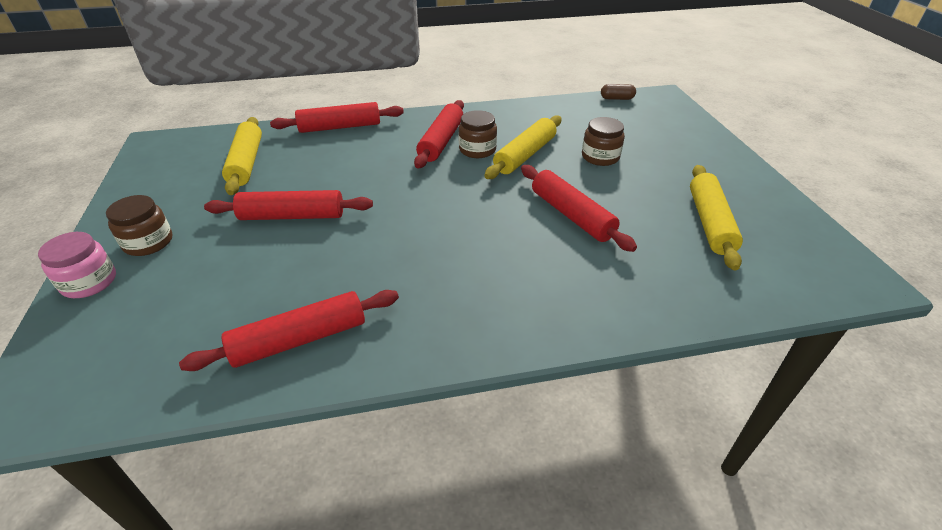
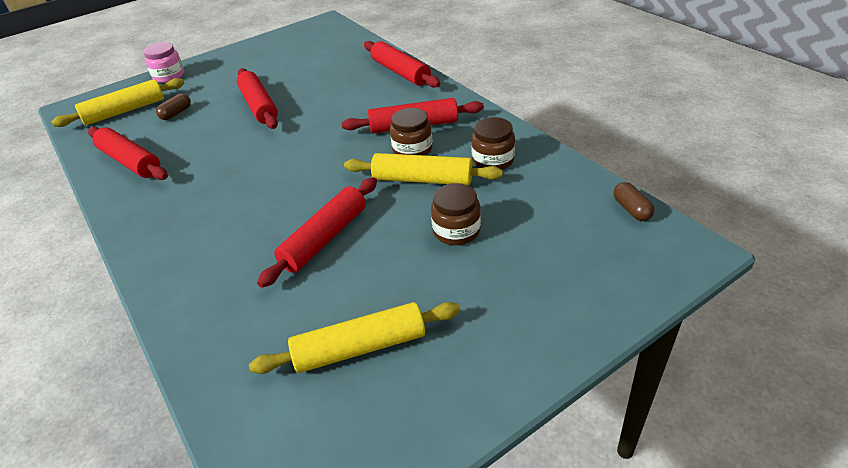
camera: 70 degrees right, 0 degrees up
(148, 242) = (210, 74): brown jar -> brown jar (493, 160)
(219, 284) = (176, 113): none -> brown capsule
(246, 162) = (319, 61): yellow rolling pin -> yellow rolling pin (125, 111)

